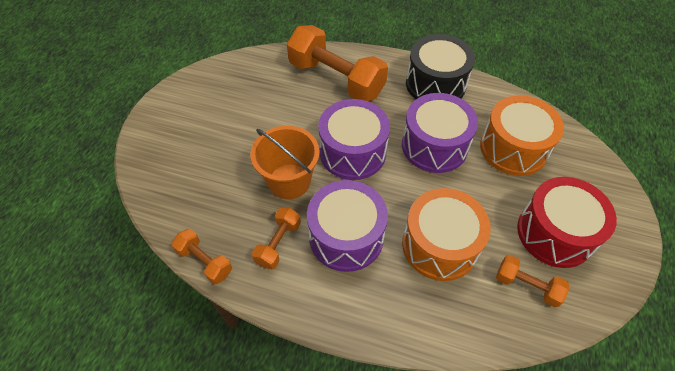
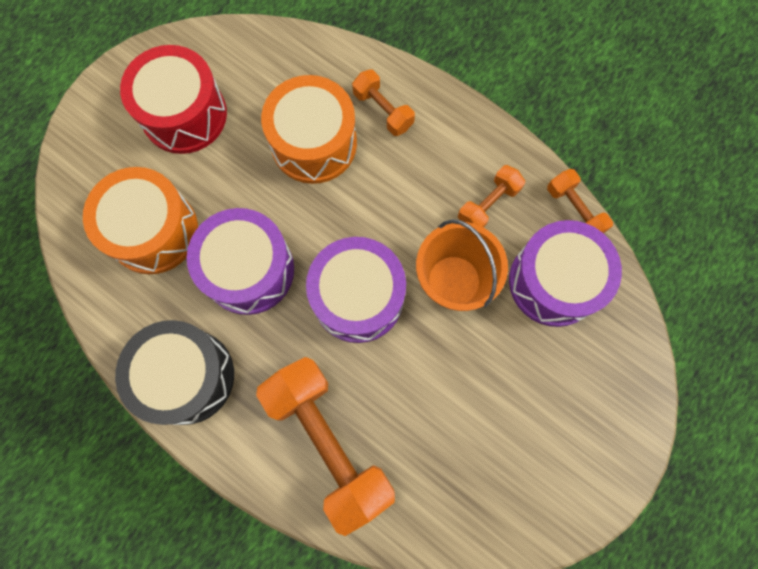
camera: 160 degrees left, 20 degrees up
(346, 237) = (410, 187): purple drum -> purple drum (554, 282)
(527, 285) = (251, 76): orange dumbbell -> orange dumbbell (383, 110)

